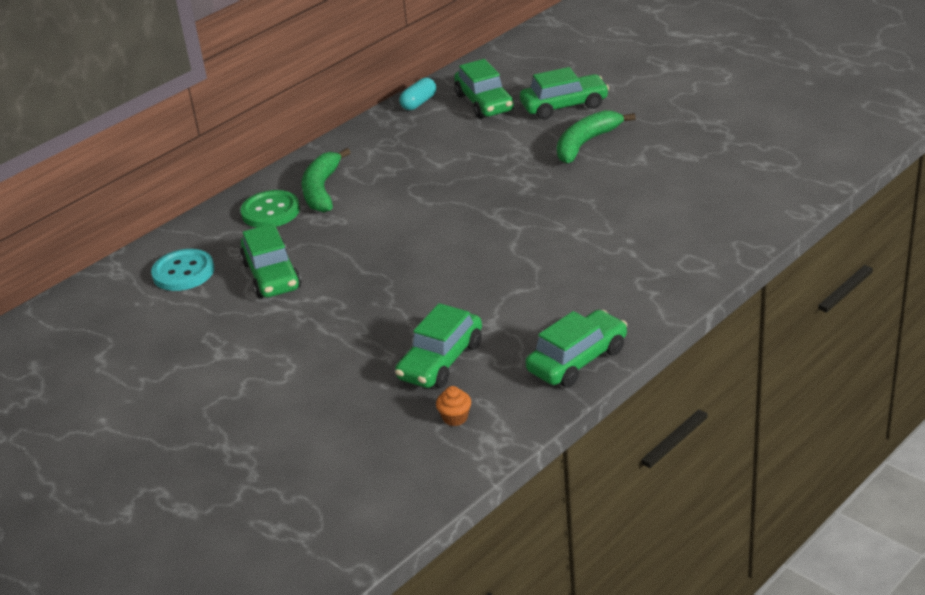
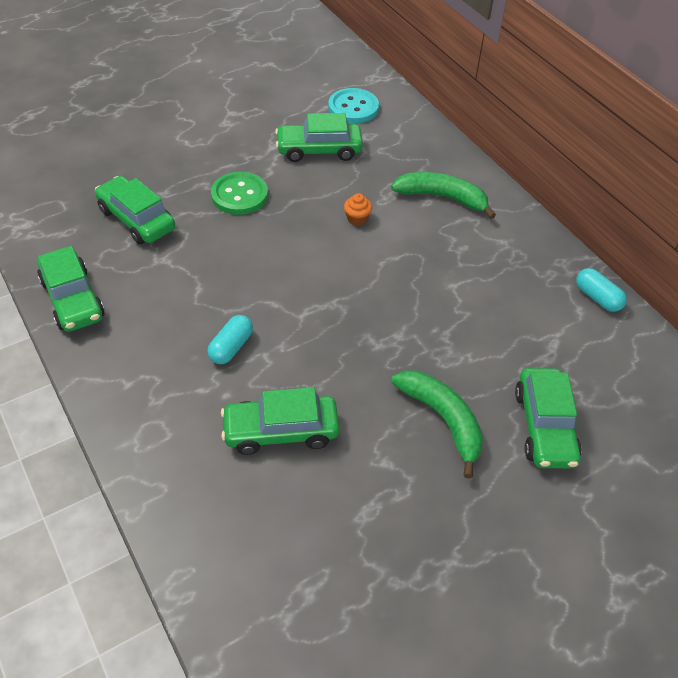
camera: 100 degrees right, 15 degrees up
(270, 211) = (421, 162): green button -> green button (239, 195)
(455, 418) = (63, 212): orange cupcake -> orange cupcake (357, 218)
(484, 103) = (578, 353): green car -> green car (281, 431)
(577, 252) = (231, 347): none -> turquoise capsule

